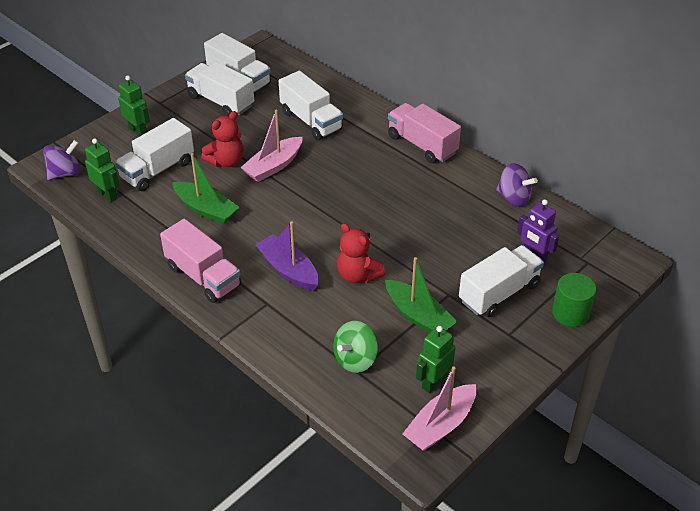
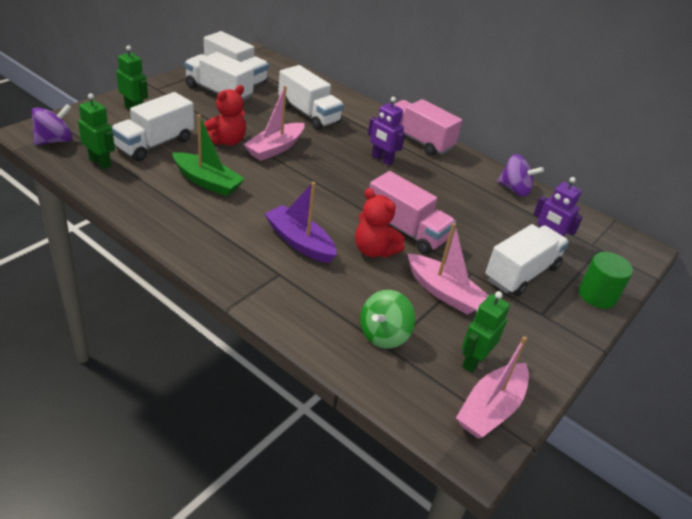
camera: 10 degrees left, 5 degrees down
(203, 276) = (207, 244): pink truck -> pink truck (406, 230)
(380, 171) = (382, 159): none -> purple robot
(418, 316) = (444, 292): green boat -> pink boat

